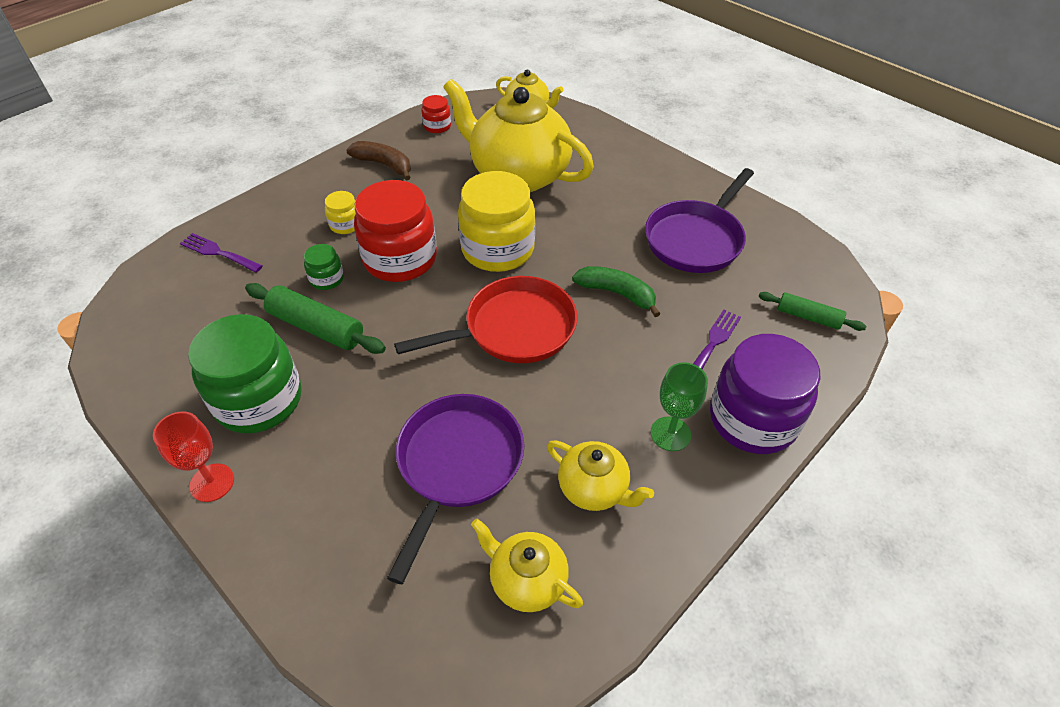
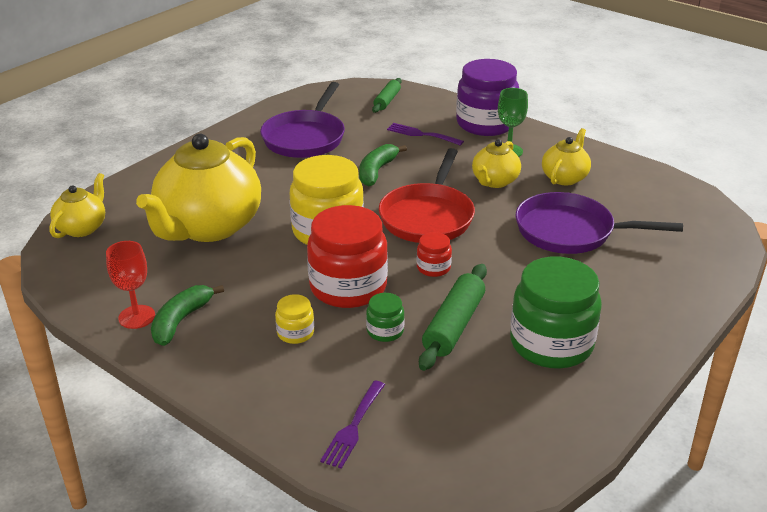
camera: 95 degrees left, 15 degrees down
(212, 482) = (644, 351): red goblet -> red goblet (137, 317)
(384, 165) = (181, 321): brown banana -> green banana
(437, 126) = (103, 290): red jar -> red jar (433, 268)
(513, 329) = (428, 216): red pan -> red pan turned 135 degrees counterclockwise
(526, 580) = (642, 199): yellow teapot -> yellow teapot (494, 181)
(696, 239) = (305, 137): purple pan -> purple pan turned 75 degrees clockwise

